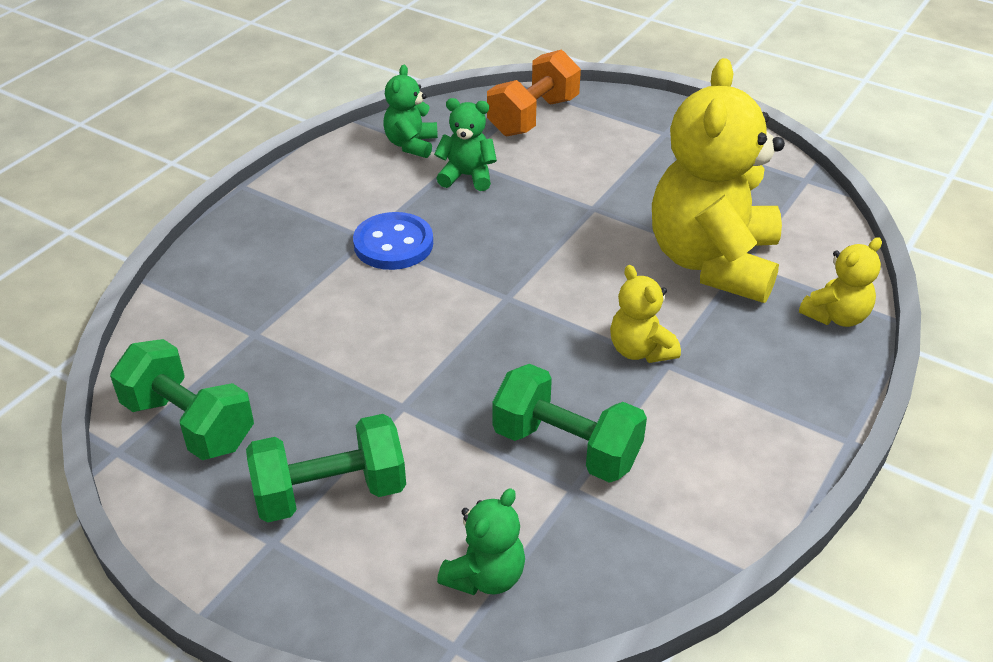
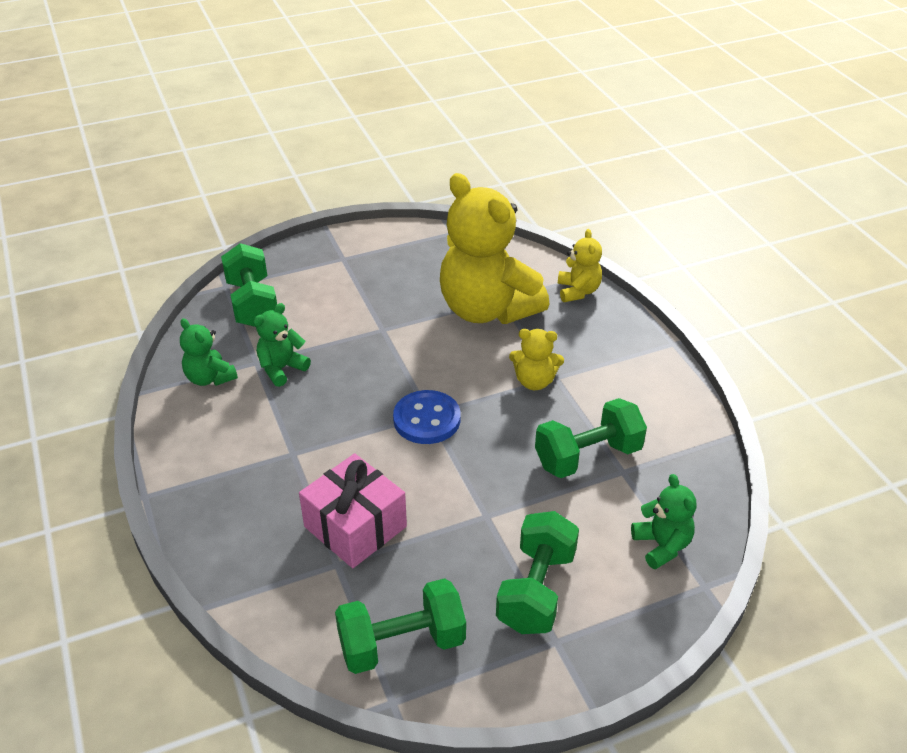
camera: 55 degrees left, 0 degrees up
(309, 322) = (355, 526): none -> pink gift
(393, 244) = (315, 442): blue button -> blue button (427, 419)
(533, 116) = (252, 303): orange dumbbell -> green dumbbell

